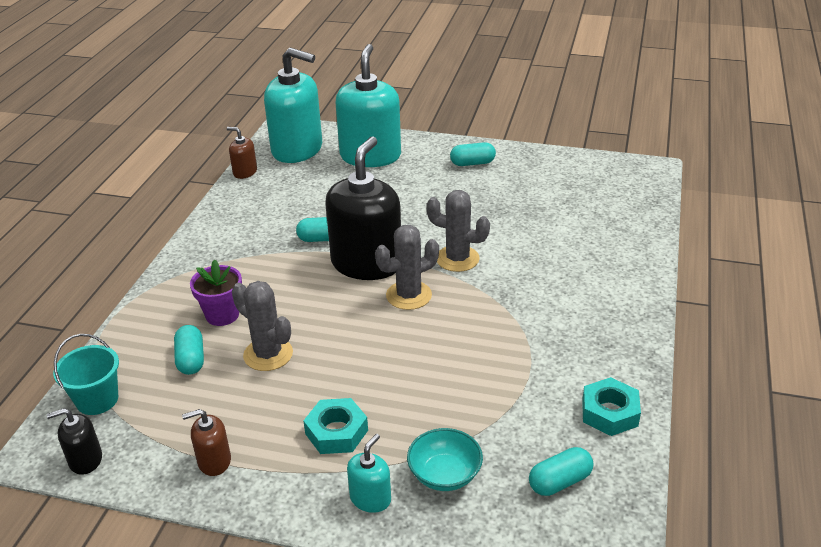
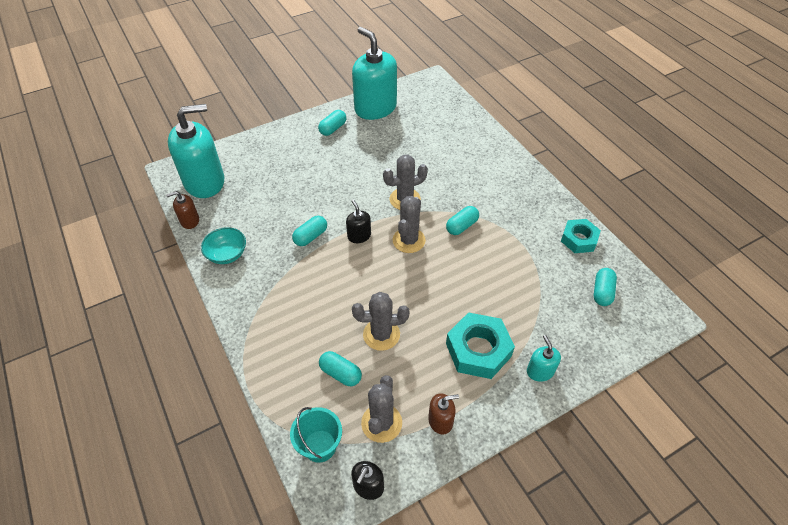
camera: 45 degrees left, 15 degrees up
(165, 422) = (381, 423): none -> grey cactus
(214, 461) = (440, 420): brown soap dispenser -> brown soap dispenser turned 135 degrees counterclockwise
(222, 315) = (319, 331): purple flower pot -> none
(336, 432) = (478, 350): turquoise nut -> turquoise nut, size x1.52
(366, 263) = (359, 236): black soap dispenser -> black soap dispenser, size x0.45
(370, 156) = (262, 159): turquoise soap dispenser -> turquoise soap dispenser (375, 108)
(444, 474) = (554, 330): turquoise bowl -> turquoise bowl (227, 254)
(483, 316) = (461, 226): none -> turquoise capsule

